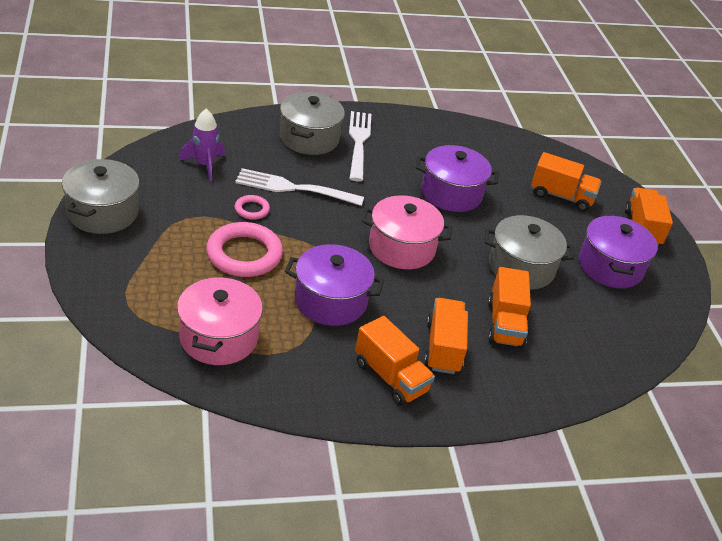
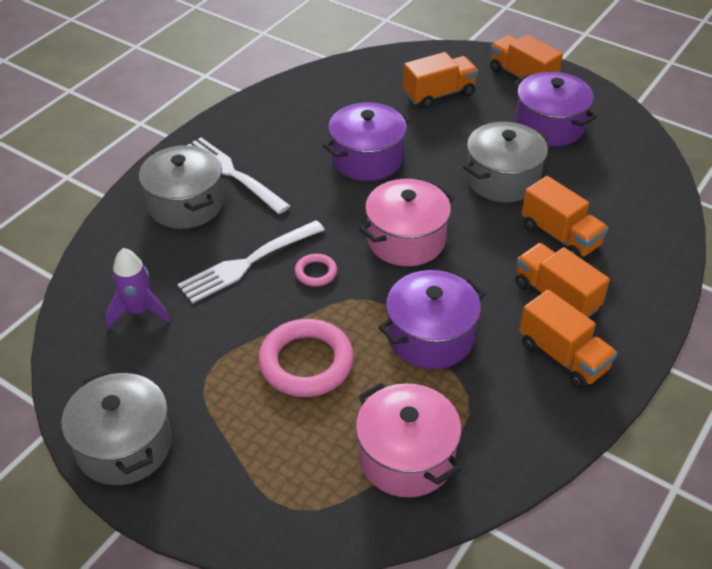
camera: 40 degrees left, 5 degrees up
(252, 209) = (246, 315): pink ring -> pink ring (316, 272)
(390, 377) = (563, 356): orange truck -> orange truck turned 45 degrees clockwise

